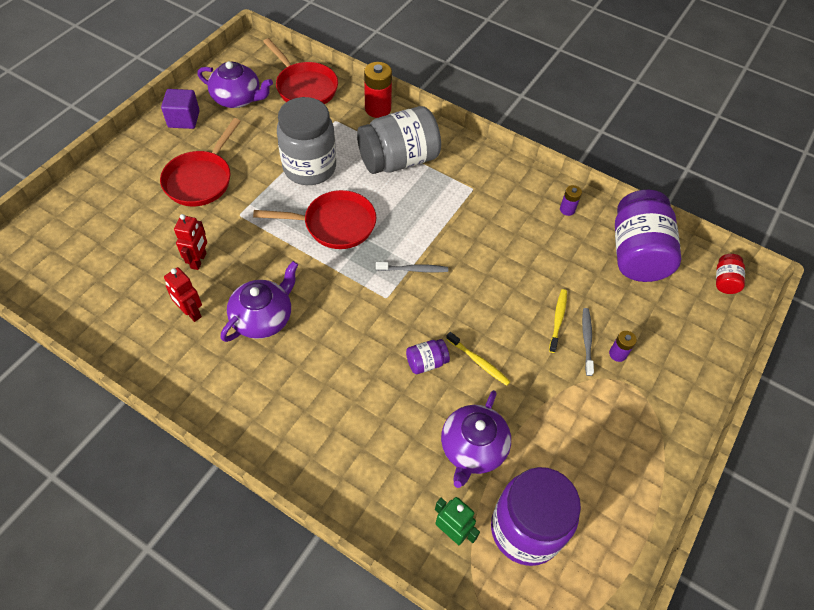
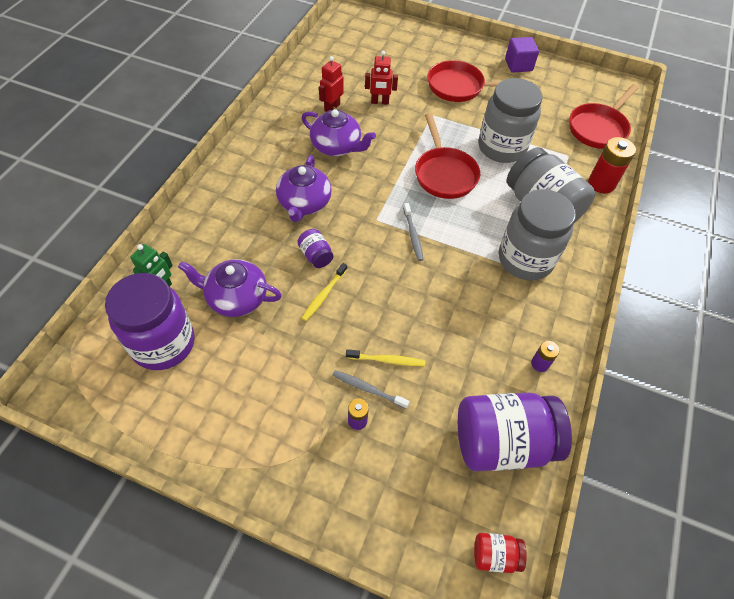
camera: 80 degrees right, 0 degrees up
(238, 98) = (559, 90): purple teapot -> purple teapot (304, 203)
(458, 189) = (525, 259): none -> grey jar
(587, 340) = (368, 389): grey toothbrush -> grey toothbrush turned 150 degrees counterclockwise

